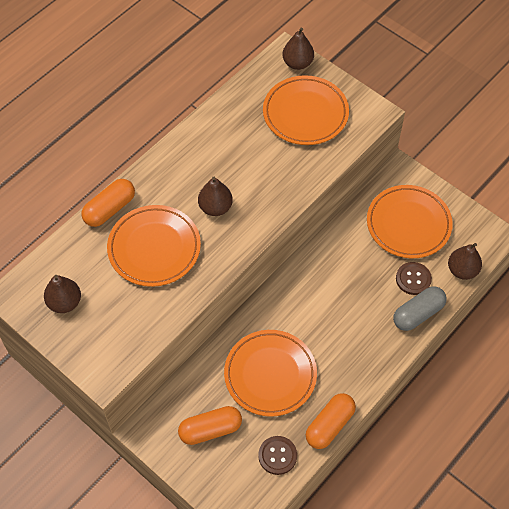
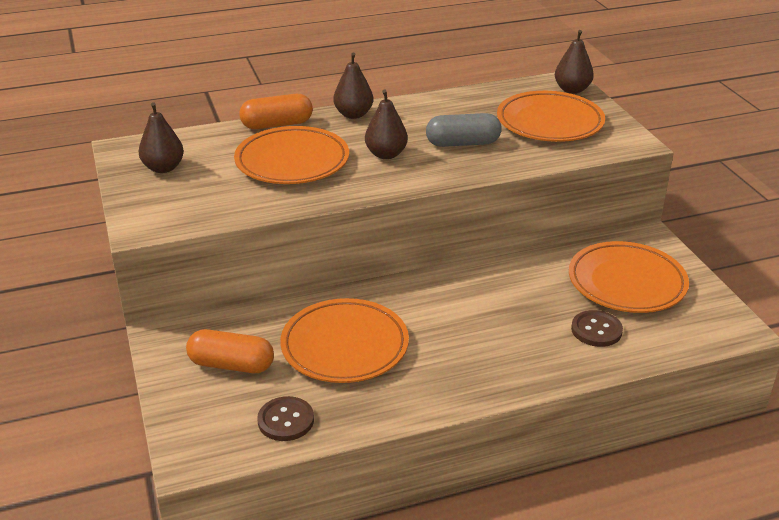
camera: 30 degrees right, 25 degrees down
(329, 425) = (376, 419): orange capsule -> none
(418, 314) = (578, 363): grey capsule -> grey capsule (463, 143)
(462, 270) = (670, 345): brown pear -> brown pear (353, 114)

